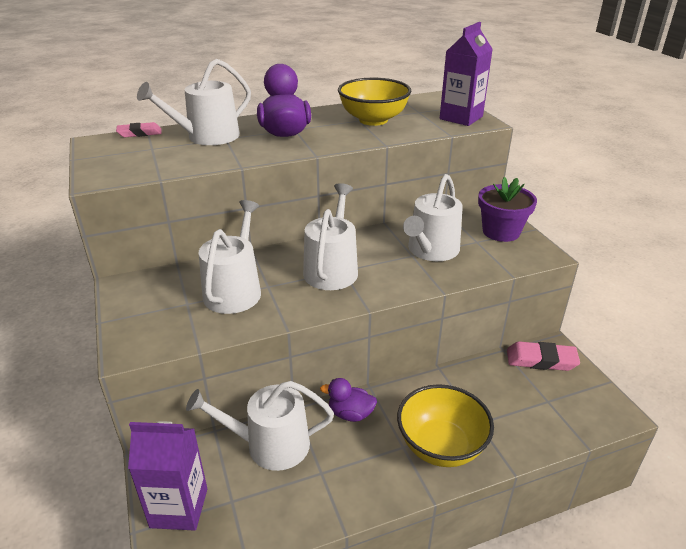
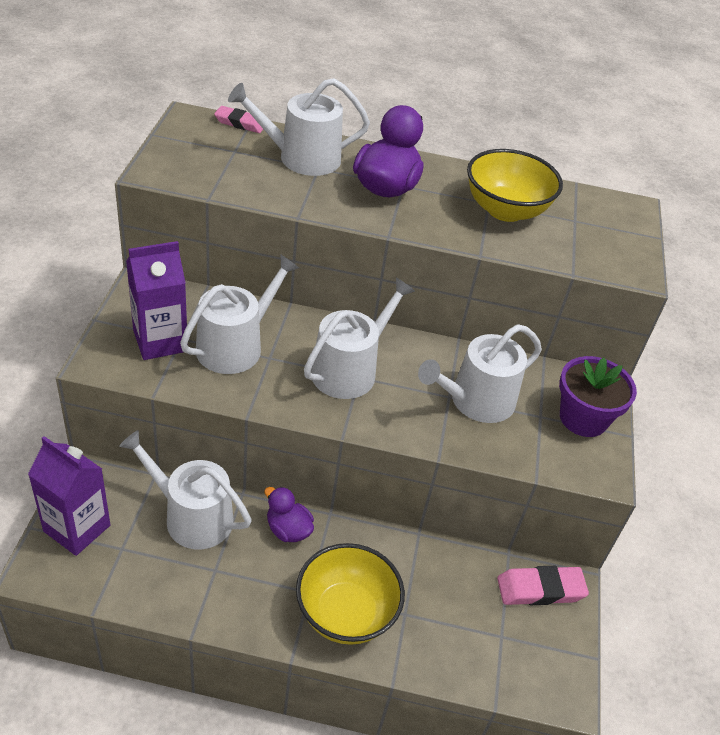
camera: 25 degrees right, 10 degrees up
(461, 118) = (617, 253): purple carton -> purple carton (160, 341)
(541, 360) = (540, 589): pink eraser -> pink eraser turned 45 degrees counterclockwise

